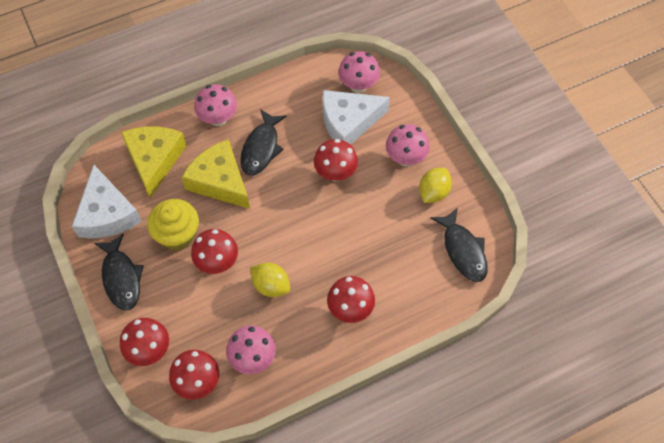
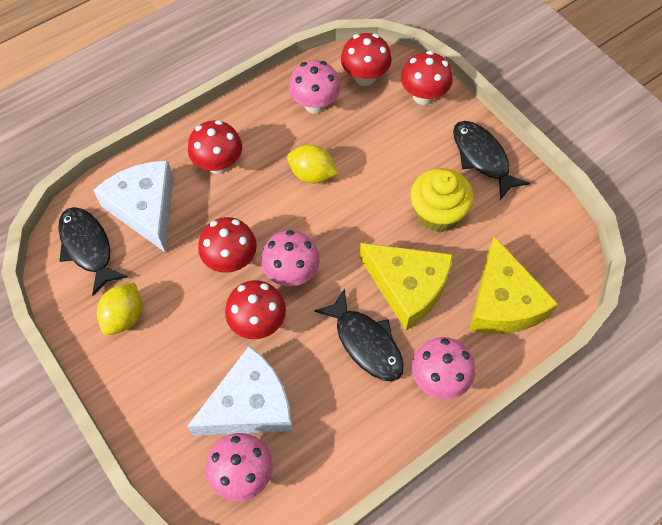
camera: 170 degrees right, 0 degrees up
(107, 214) = (531, 224): white cheese -> white cheese (145, 208)
(217, 262) = (380, 190): red mushroom -> red mushroom (231, 260)
(261, 148) = (366, 343): black fish -> black fish turned 135 degrees clockwise
(405, 158) = (164, 361): pink mushroom -> pink mushroom (291, 273)

